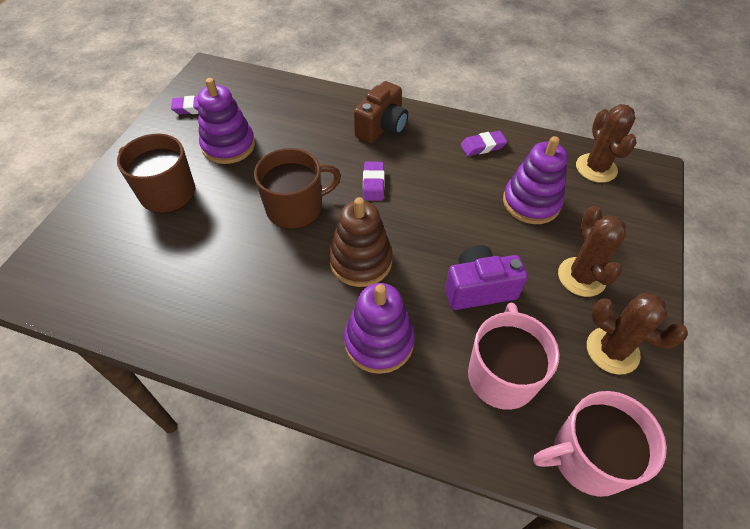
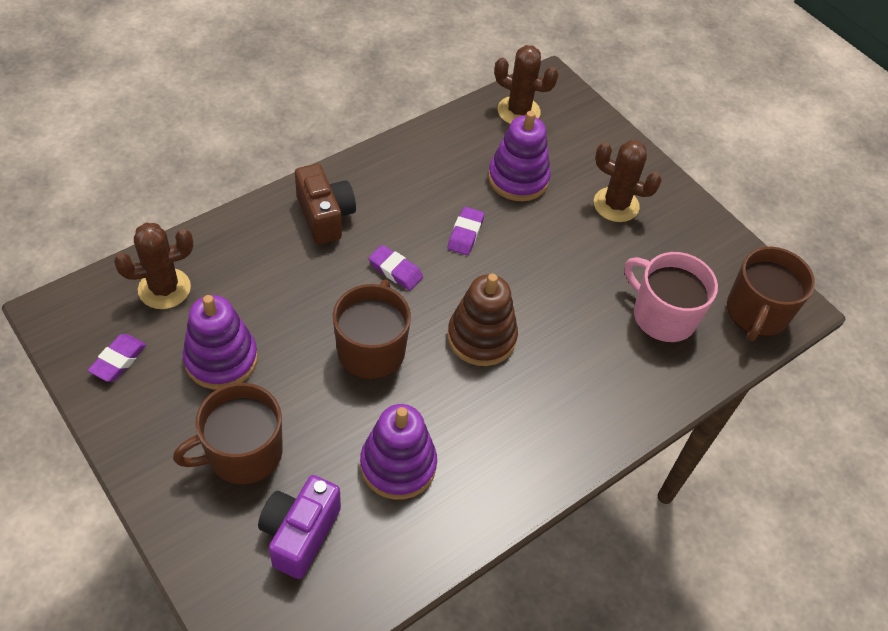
camera: 60 degrees left, 0 degrees up
(379, 342) = (576, 376): purple stacking toy -> purple stacking toy (398, 465)
(479, 289) = (576, 275): purple camera -> purple camera (300, 533)
(482, 146) = (423, 162): purple eraser -> purple eraser (465, 234)
(588, 457) = (756, 313): pink mug -> brown mug
(612, 350) = (689, 237): brown cactus -> brown cactus (164, 289)

